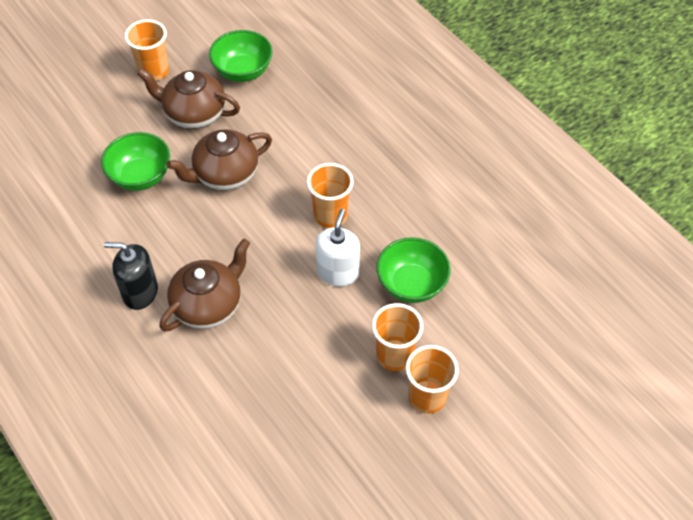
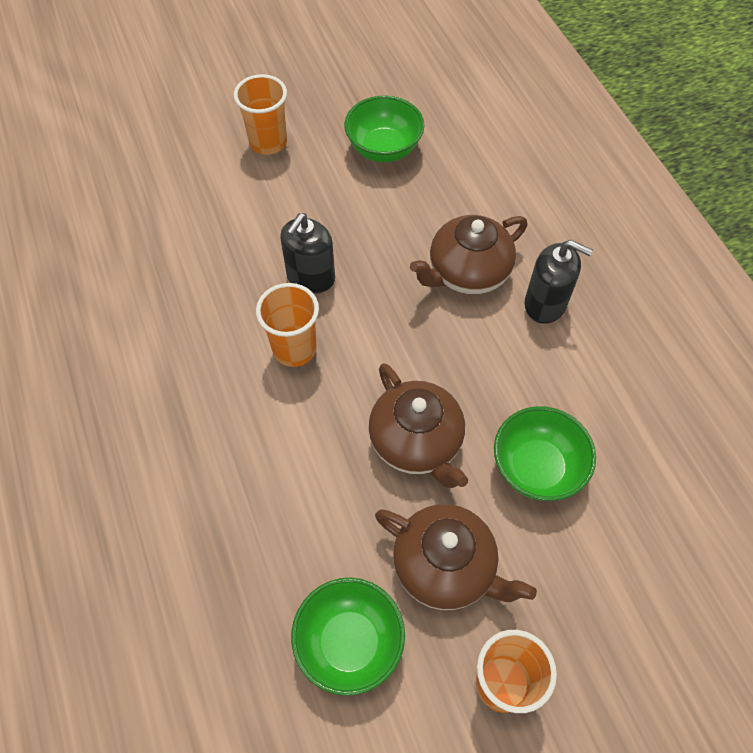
camera: 165 degrees left, 5 degrees up
(225, 174) = (417, 442): brown teapot -> brown teapot turned 75 degrees clockwise
(338, 272) = (310, 277): white soap dispenser -> black soap dispenser
(394, 355) = (283, 182): orange cup -> none
(411, 284) = (234, 247): green bowl -> green bowl (384, 149)

